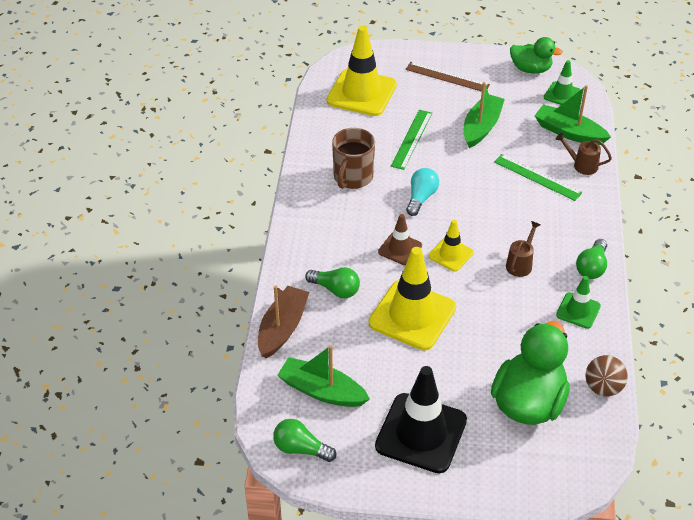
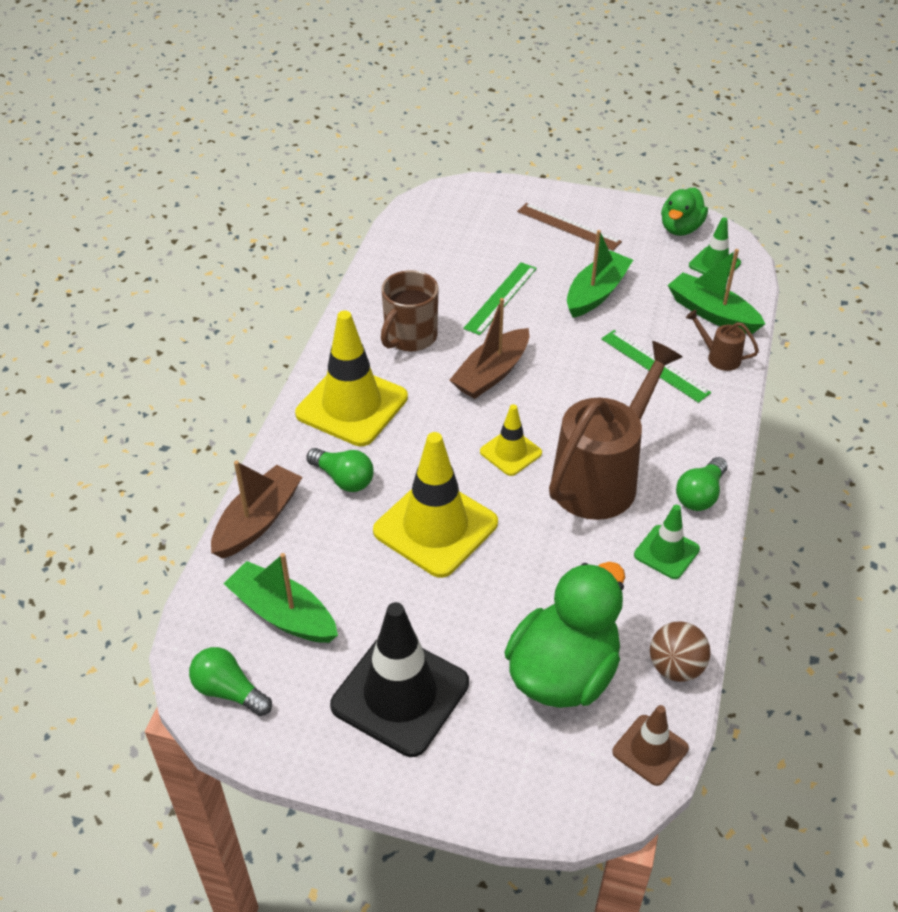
camera: 10 degrees right, 0 degrees up
(361, 93) = (453, 234): yellow traffic cone -> yellow traffic cone (352, 406)
(400, 249) = (445, 436): brown traffic cone -> brown traffic cone (650, 750)
(421, 198) = (491, 373): turquoise light bulb -> brown boat
(520, 263) = (602, 477): brown watering can -> brown watering can, size x2.36
(530, 69) = (680, 228): green duck -> green duck turned 90 degrees clockwise

